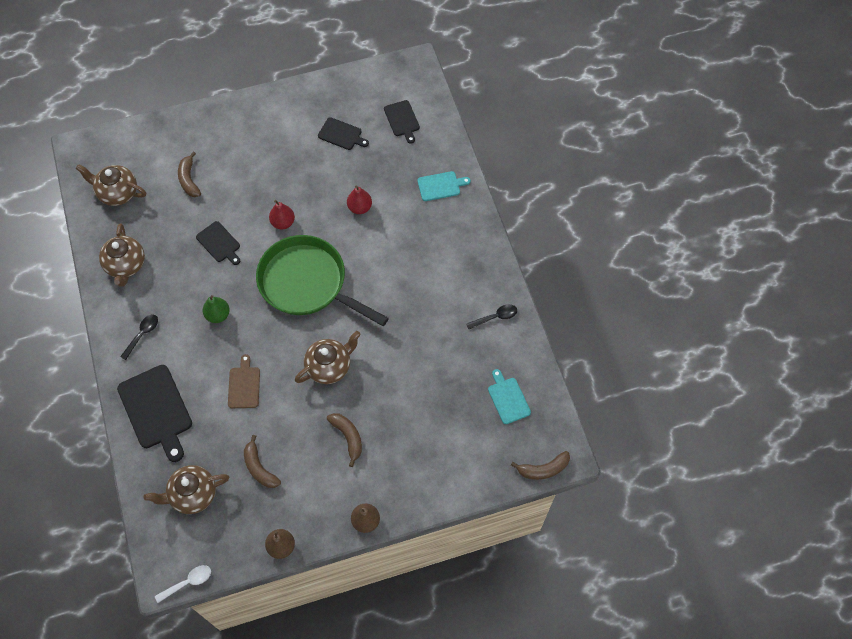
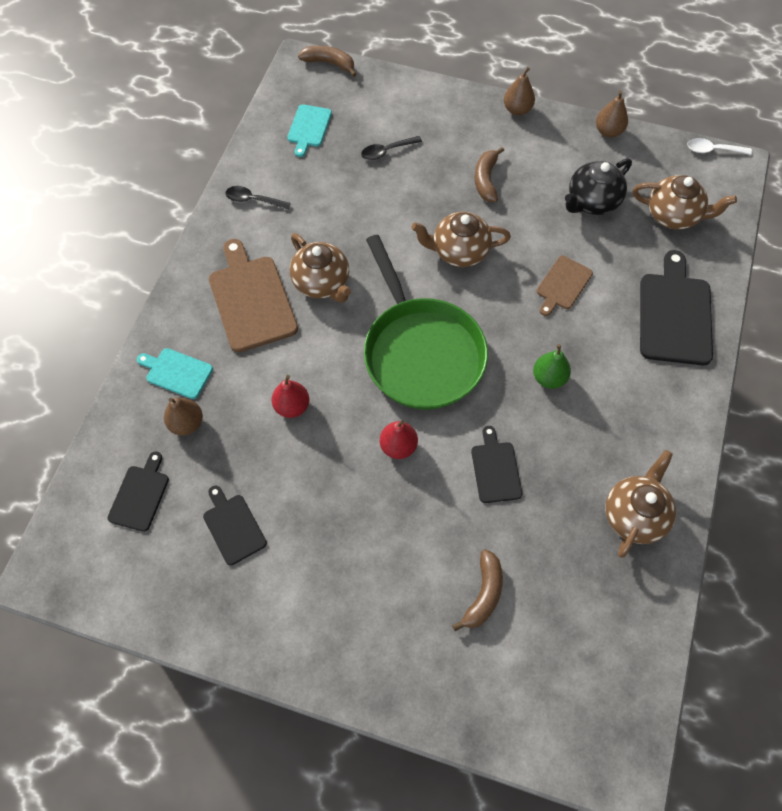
camera: 145 degrees left, 0 degrees up
(117, 193) = (597, 640): brown teapot -> brown teapot (322, 283)
(142, 334) = (653, 408): black spoon -> black spoon (387, 151)
(259, 468) = (592, 202): brown banana -> black teapot
(410, 165) = (187, 423): none -> brown pear
(436, 252) = (251, 299): none -> brown cutting board

